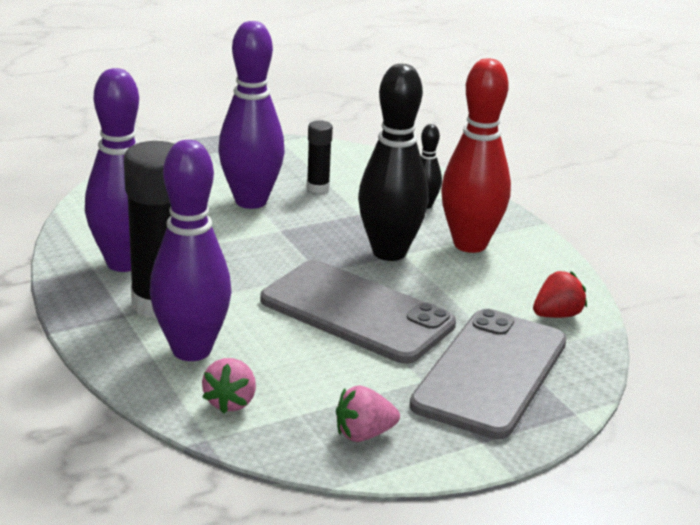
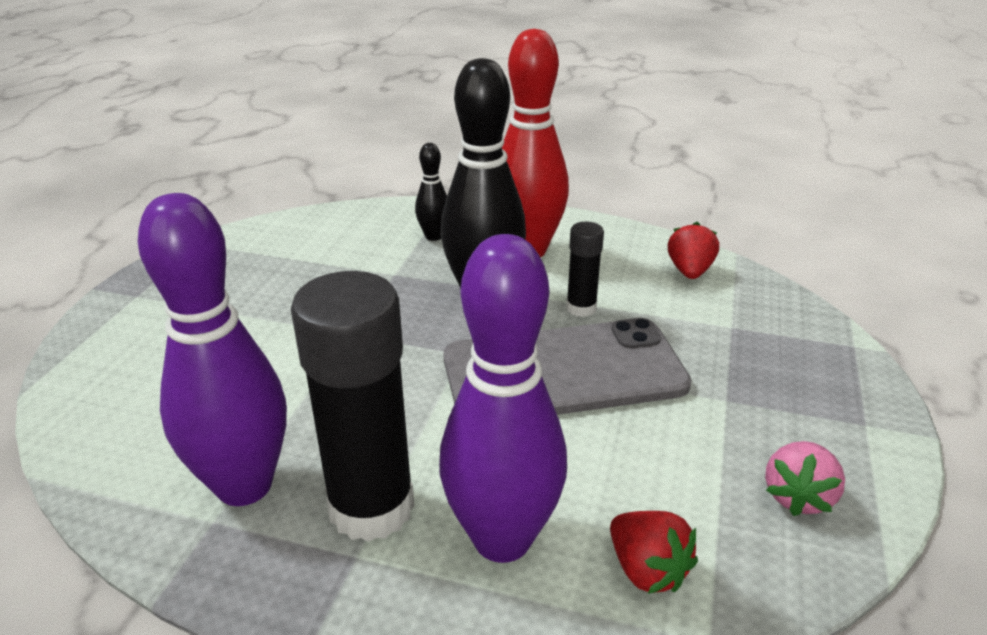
camera: 45 degrees left, 5 degrees up
(230, 402) = (647, 570): pink strawberry -> red strawberry
(251, 201) = (271, 321): purple bowling pin -> none
(318, 187) = (315, 270): black glue stick -> black glue stick (581, 308)
(490, 373) = (751, 354): grey phone -> none

